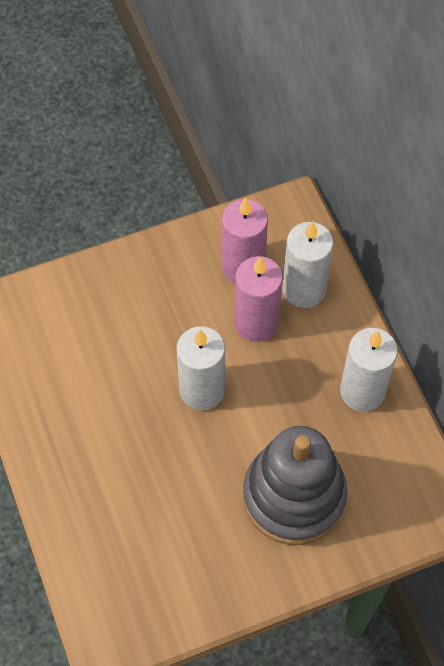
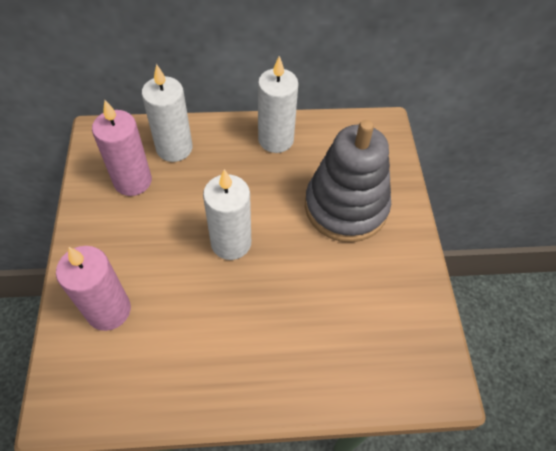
camera: 75 degrees left, 5 degrees down
(256, 323) = (187, 187): pink candle -> pink candle (109, 310)

